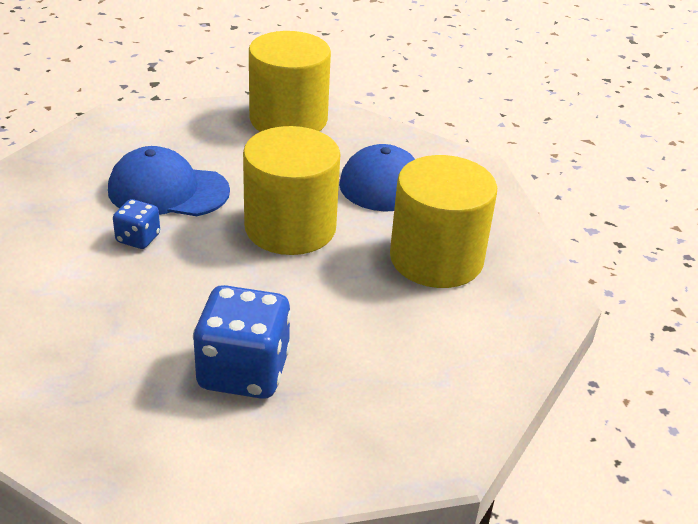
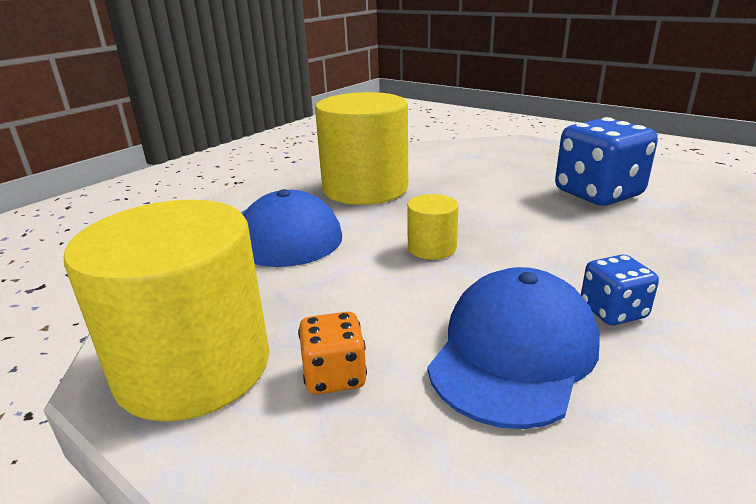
camera: 125 degrees left, 10 degrees down
(168, 190) = (514, 352): blue cap -> blue cap turned 120 degrees counterclockwise
(229, 144) = (334, 376): none -> orange dice
(290, 228) = (432, 248): yellow cylinder -> yellow cylinder, size x0.45

